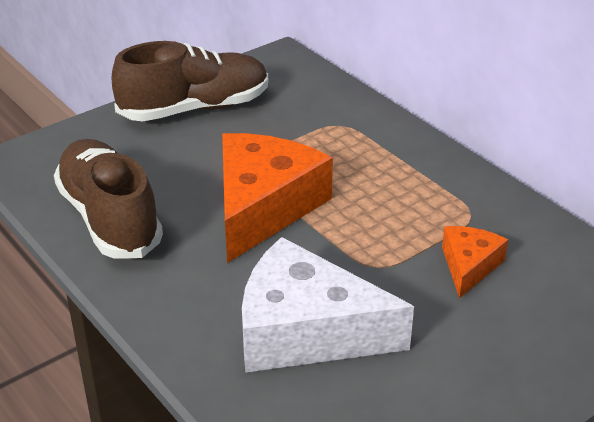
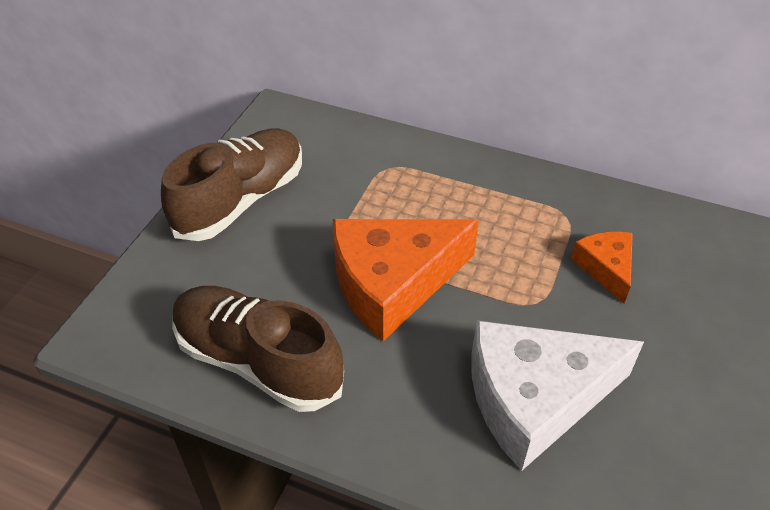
camera: 30 degrees left, 10 degrees up
(263, 207) = (392, 283): orange cheese -> orange cheese turned 105 degrees counterclockwise

